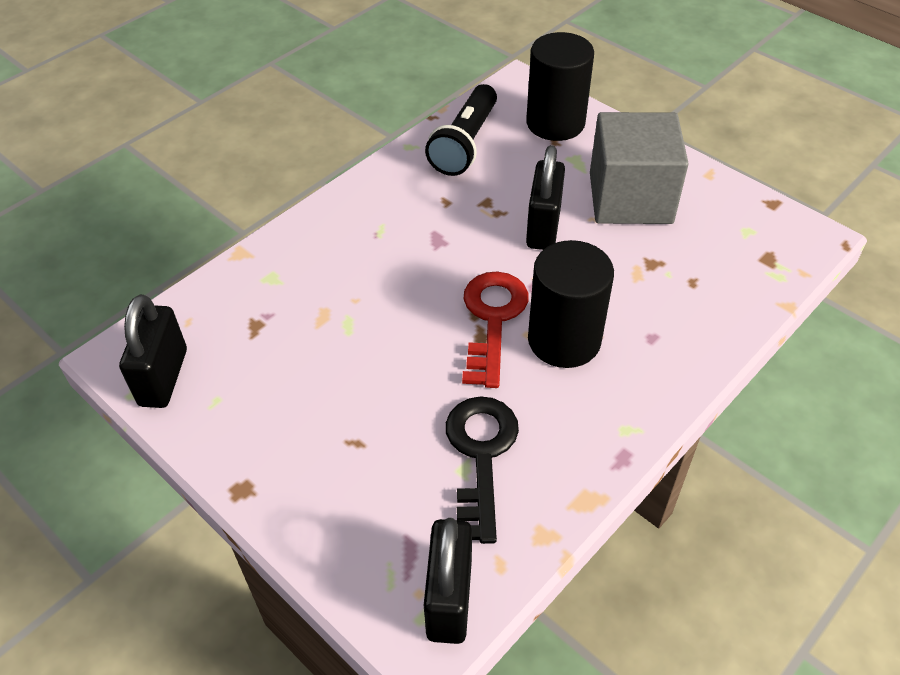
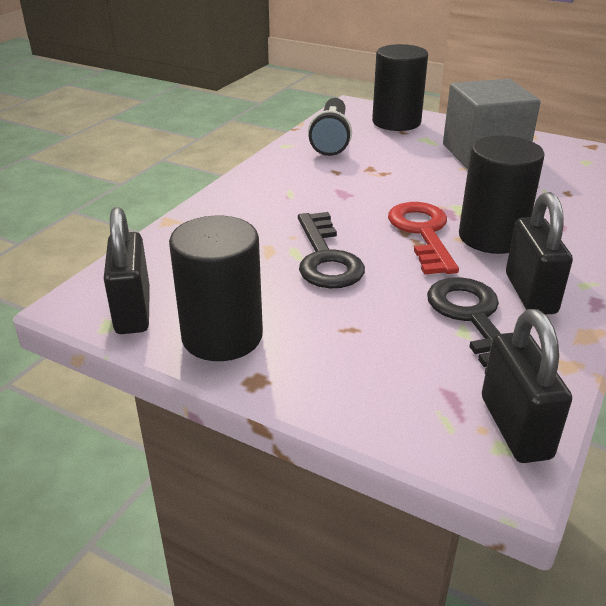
camera: 15 degrees left, 15 degrees down
(232, 427) = (222, 336): none -> black cylinder
(374, 338) = (326, 258): none -> black key
(543, 227) = (427, 176): black padlock -> black padlock (530, 294)

